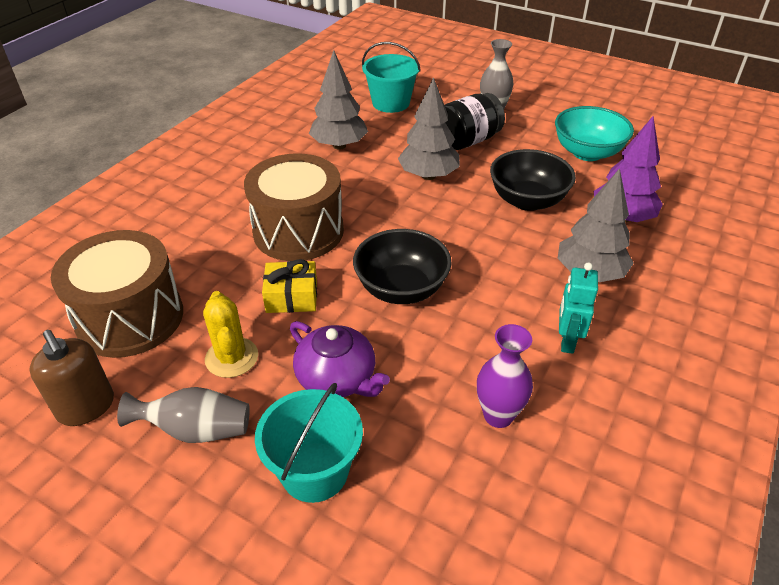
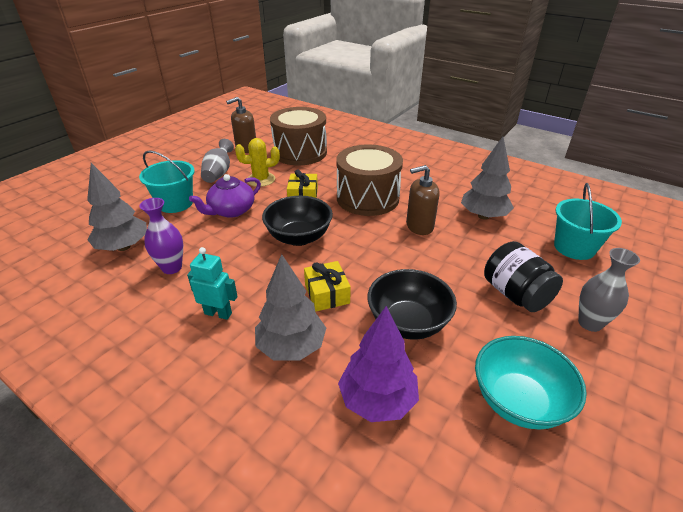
camera: 95 degrees right, 5 degrees down
(364, 190) = (419, 226): none -> brown soap dispenser
(428, 175) = (444, 261): grey tree -> grey tree (124, 247)
(504, 255) = (327, 294): none -> yellow gift

